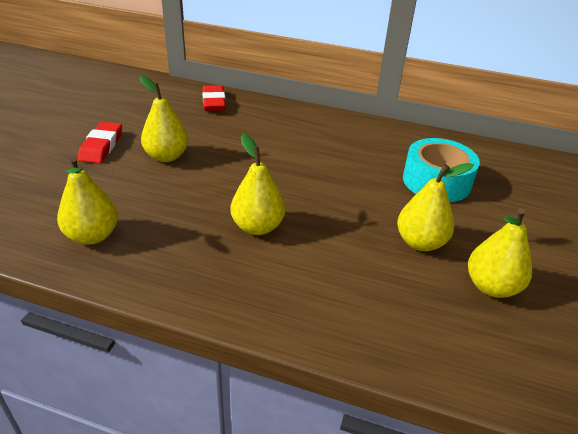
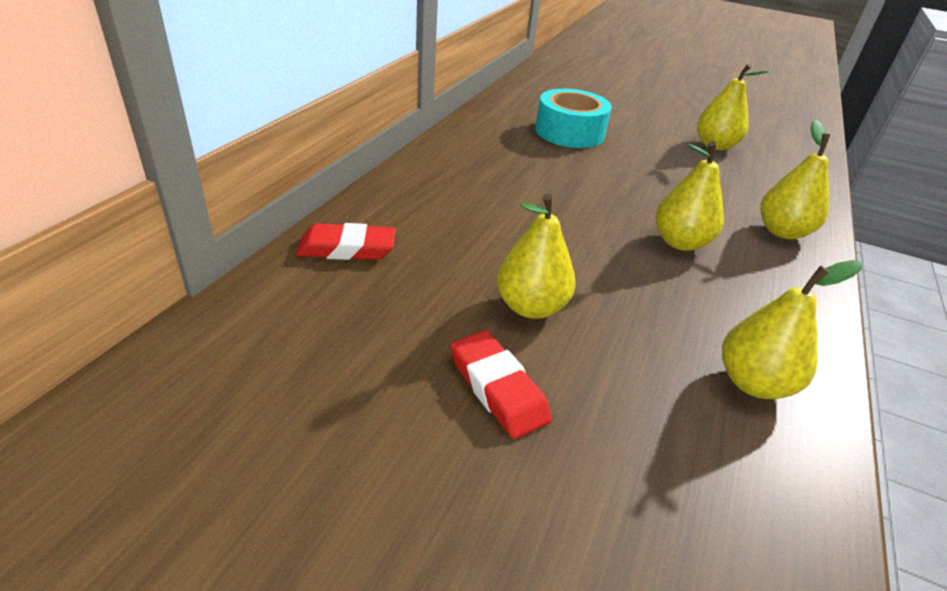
camera: 85 degrees left, 0 degrees up
(101, 146) = (498, 388): red eraser -> red eraser turned 45 degrees clockwise
(420, 242) = (670, 160): yellow pear -> yellow pear (782, 231)

